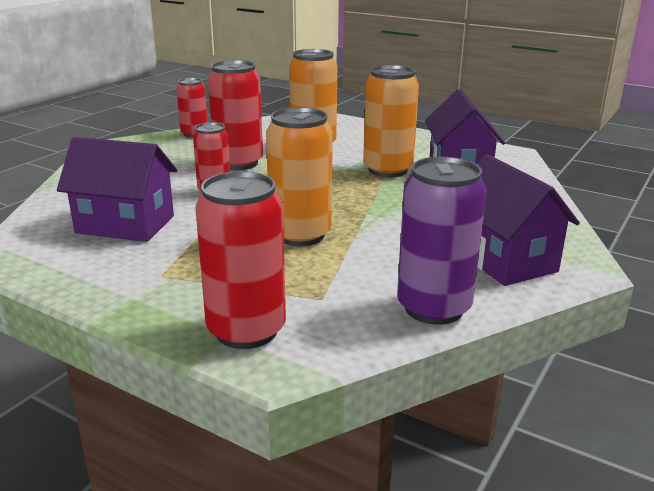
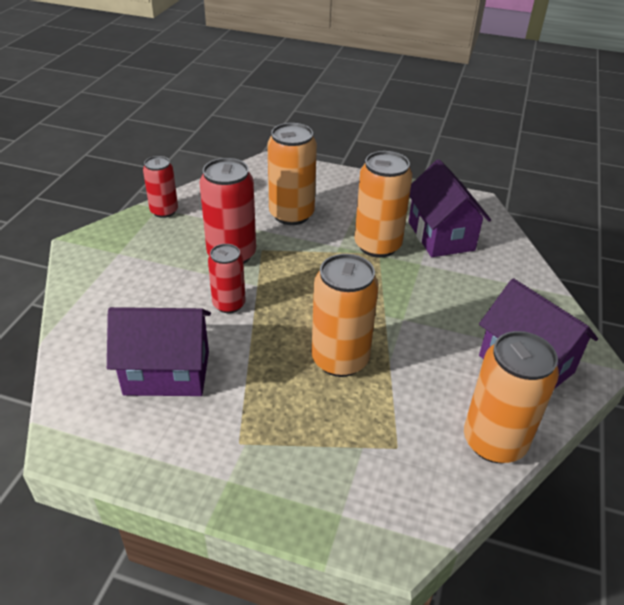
camera: 15 degrees left, 15 degrees up
(246, 330) = (352, 505): red can -> none
(433, 308) = (494, 441): purple can -> orange can

